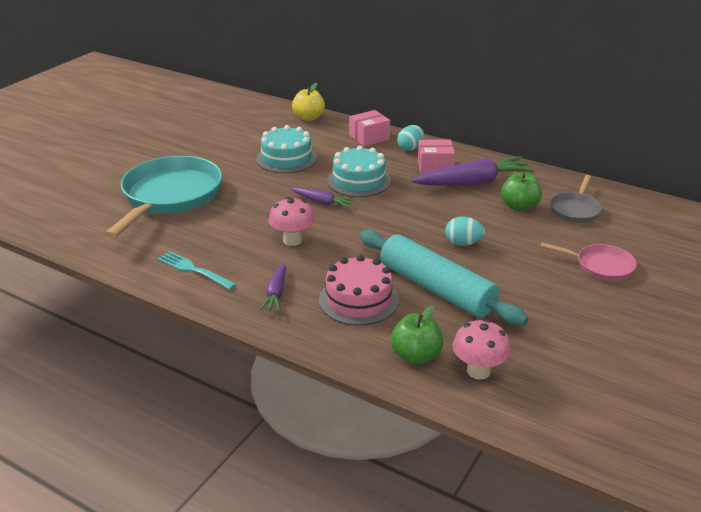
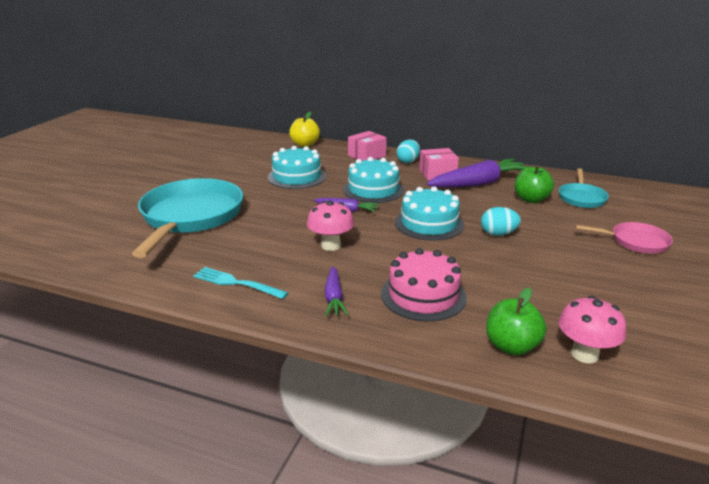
camera: 10 degrees left, 5 degrees down
(398, 225) = (429, 223): none -> turquoise cake
(436, 289) = (495, 277): turquoise rolling pin -> none
(575, 210) = (581, 198): grey pan -> turquoise pan

